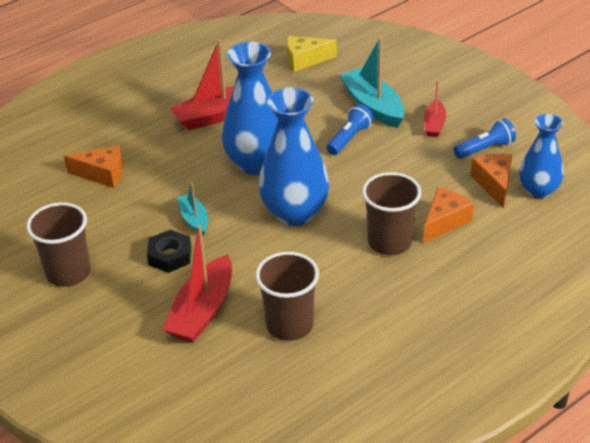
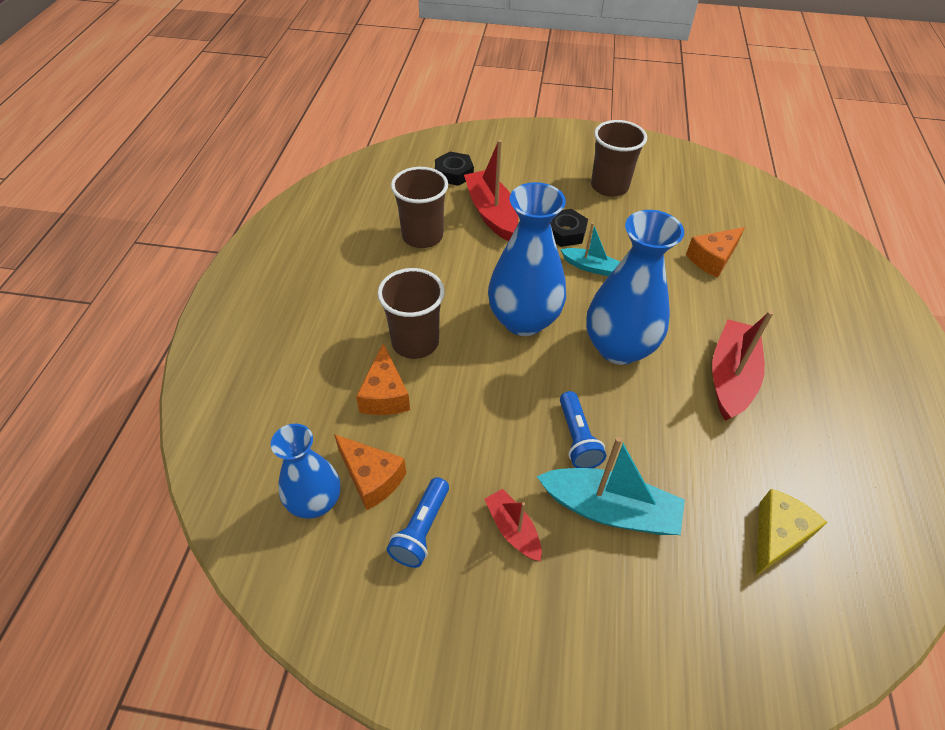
camera: 135 degrees right, 10 degrees up
(177, 378) = (454, 173): none -> black nut

